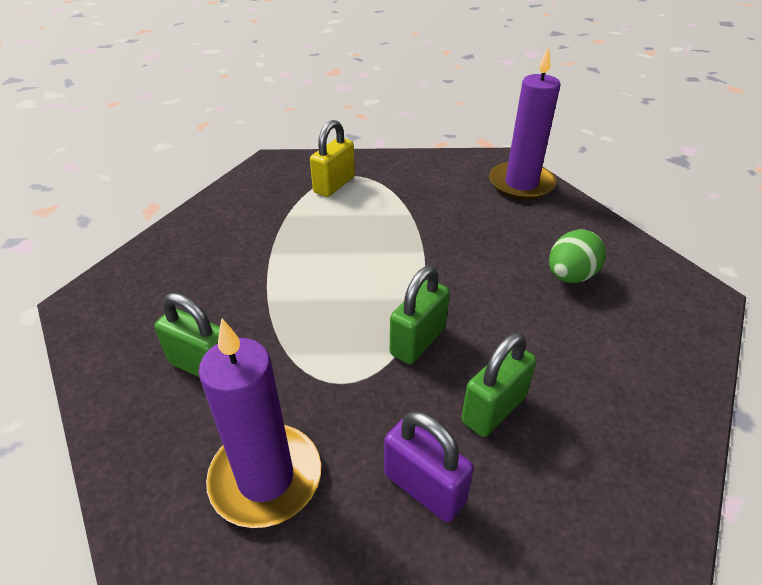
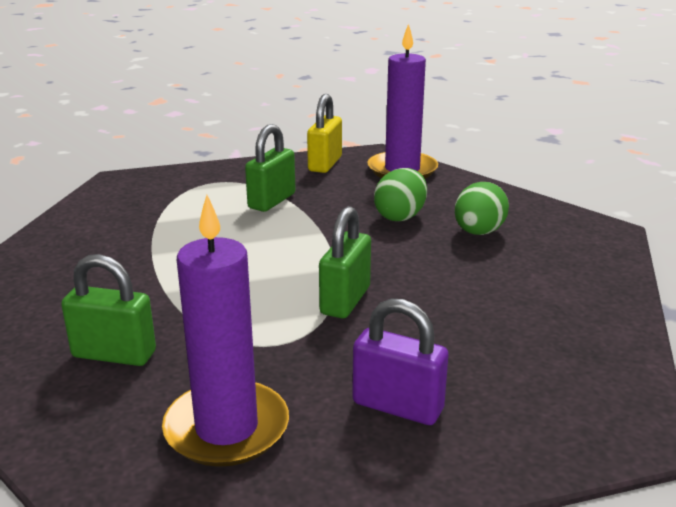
camera: 15 degrees left, 15 degrees down
(334, 185) = (201, 191): yellow padlock -> yellow padlock (325, 164)
(494, 409) = (443, 339): green padlock -> green padlock (272, 201)
(501, 243) = (400, 216): none -> green egg

